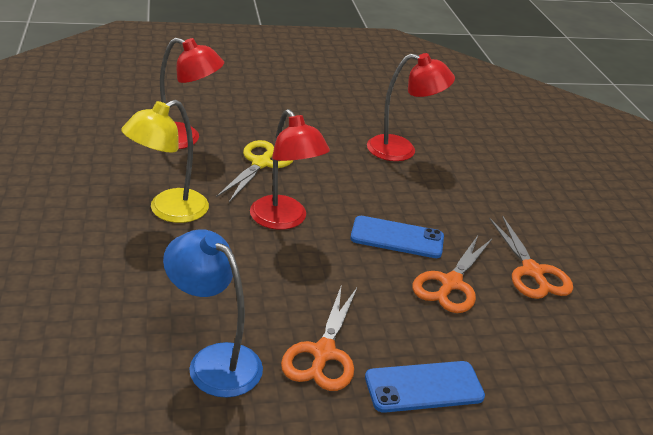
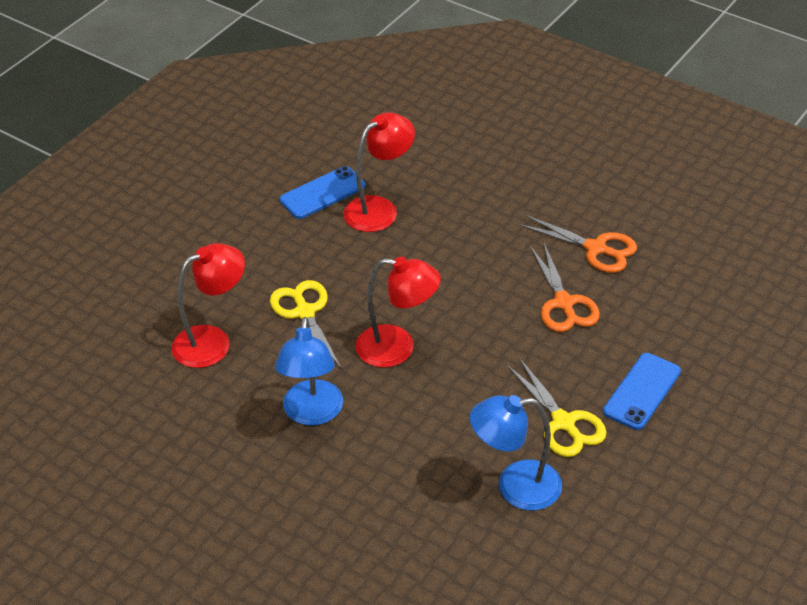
camera: 40 degrees left, 10 degrees up
(168, 211) = (312, 413): yellow lamp -> blue lamp
(323, 353) = (563, 423): orange scissors -> yellow scissors
(397, 238) = (486, 295): blue phone -> blue phone (322, 193)

